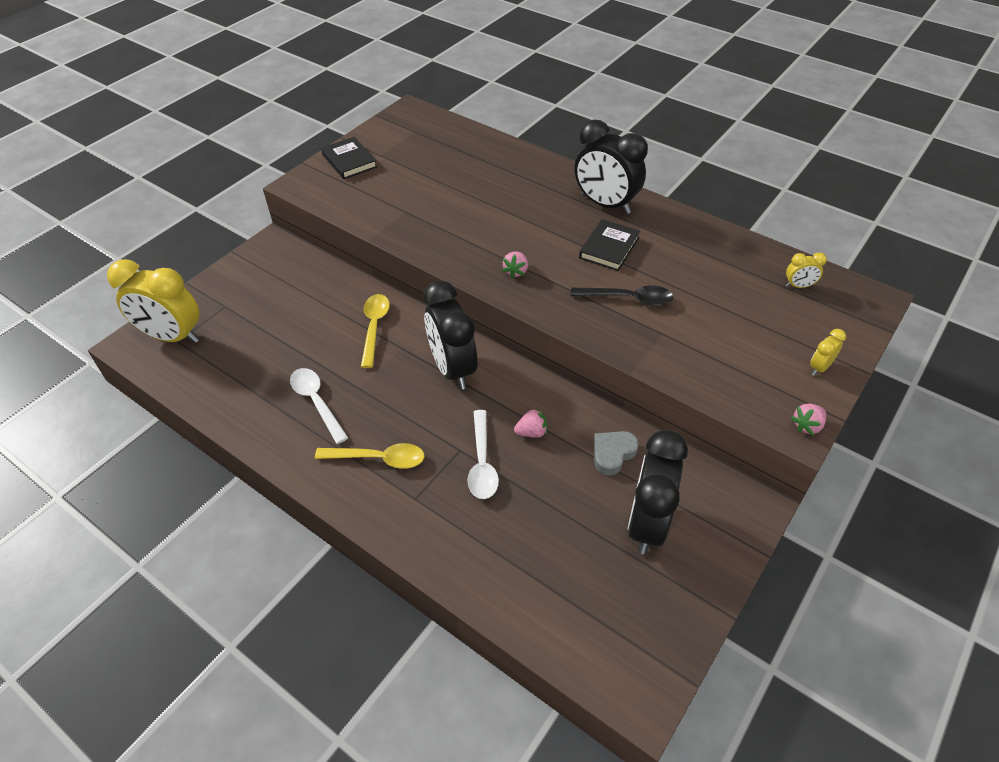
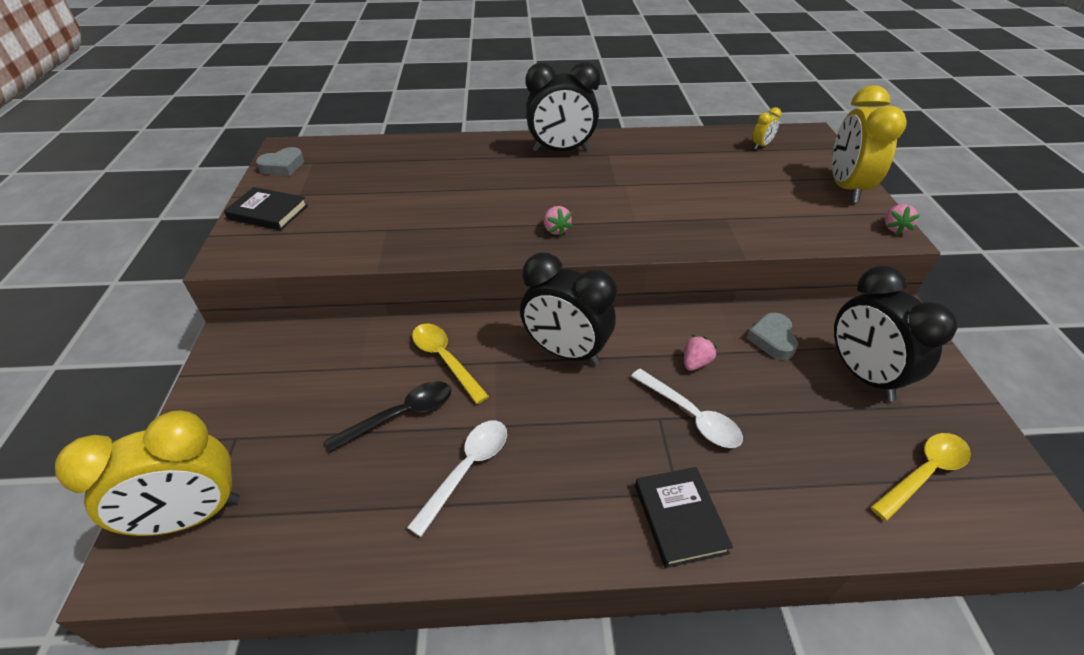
camera: 40 degrees left, 5 degrees down
(316, 402) = (467, 469): white spoon -> white spoon turned 105 degrees clockwise
(378, 459) = (598, 480): yellow spoon -> yellow spoon (924, 473)
(392, 126) = (283, 166): none -> grey heart
(609, 248) = (605, 178): black book -> black book (679, 518)
(628, 299) = (669, 206): black spoon -> black spoon (401, 415)
(819, 367) = (846, 188): yellow clock -> yellow clock, size x2.30

